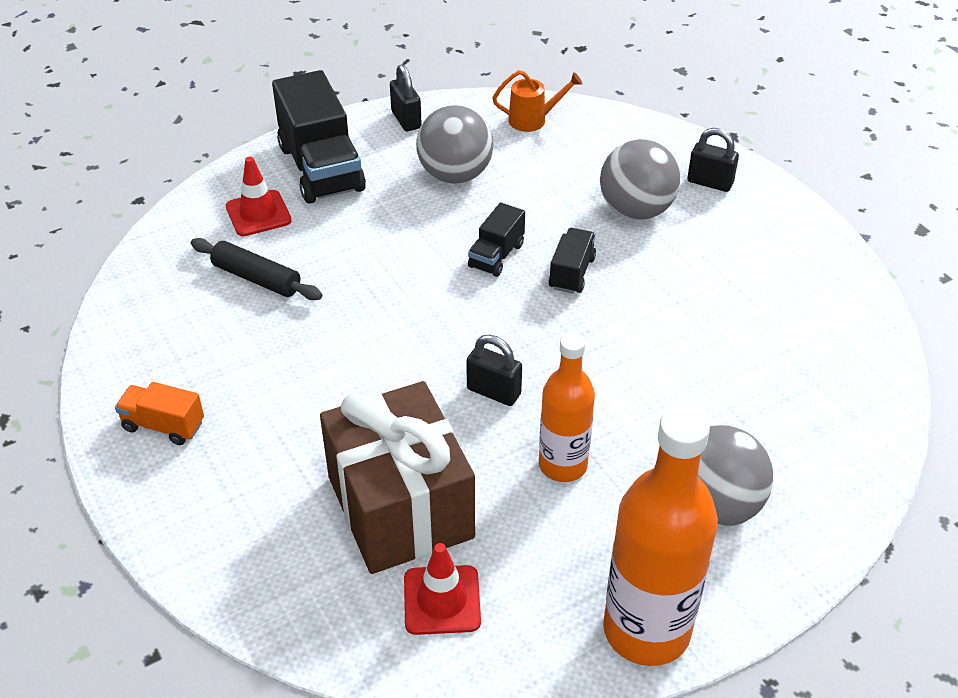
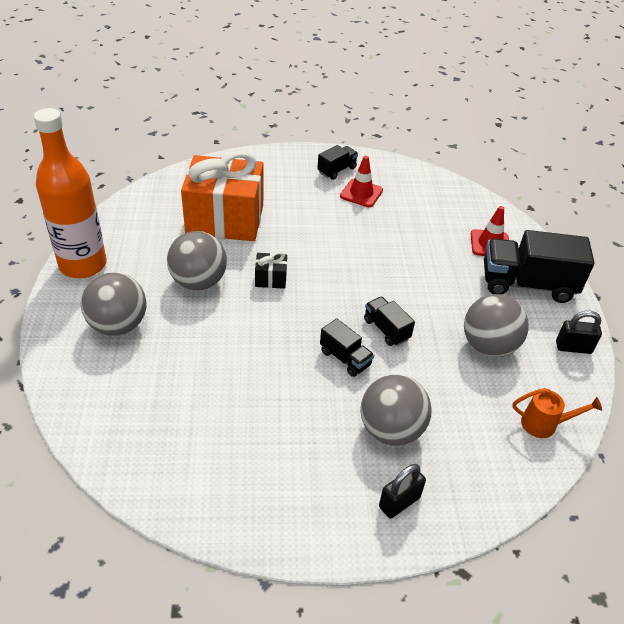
camera: 115 degrees right, 0 degrees up
(163, 426) = (337, 170): orange truck -> black truck
(256, 278) = (427, 226): black rolling pin -> none
(400, 507) = (225, 219): brown gift -> orange gift
(442, 600) = (164, 213): red traffic cone -> red traffic cone (361, 193)
(493, 392) = (271, 279): black padlock -> black gift
(533, 120) = (544, 424): orange watering can -> orange watering can turned 105 degrees counterclockwise
(563, 465) = (198, 282): orange bottle -> grey ball

